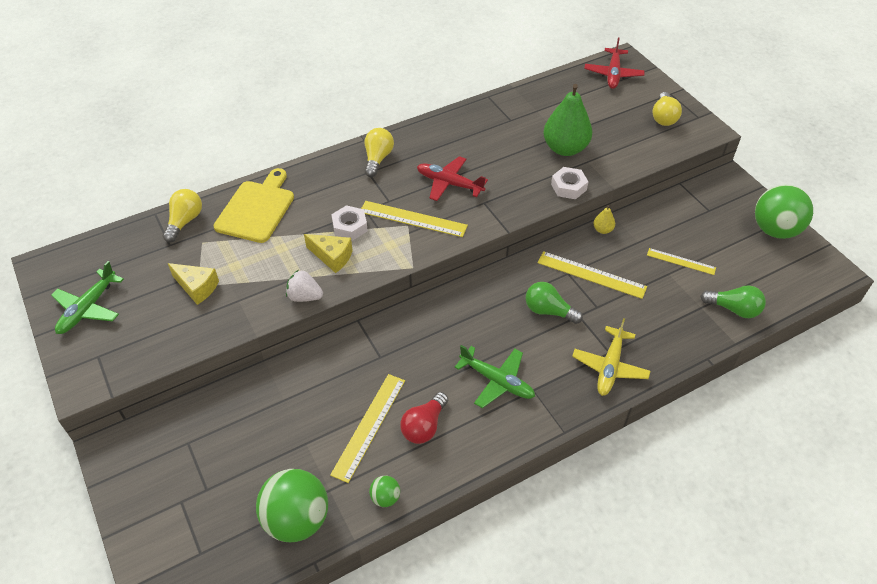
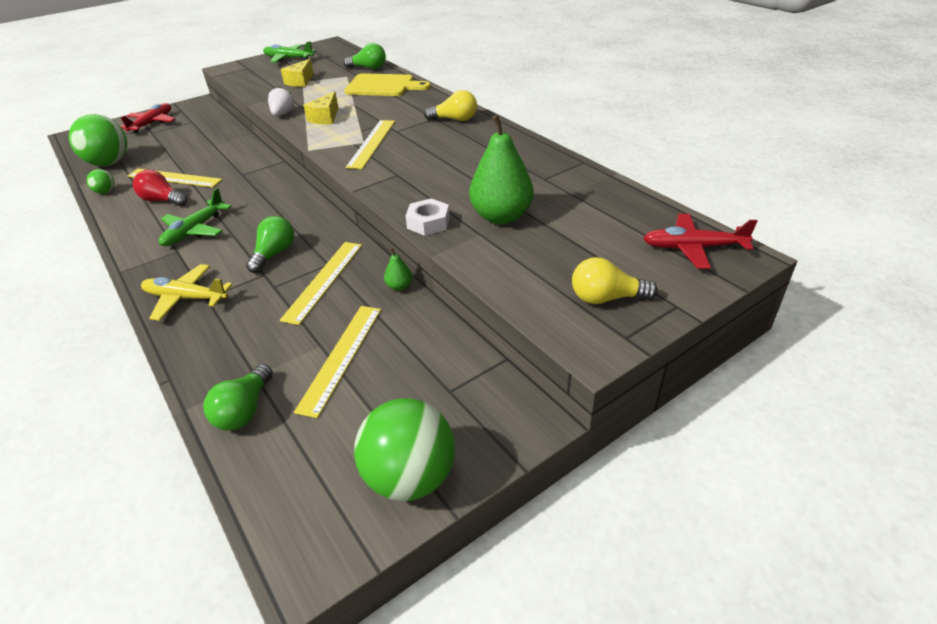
camera: 85 degrees right, 10 degrees down
(185, 221) = (368, 68): yellow light bulb -> green light bulb
(350, 227) = (361, 119): white nut -> none
(449, 184) = (424, 155): red plane -> red plane (152, 123)
(602, 230) = (399, 286): yellow pear -> green pear
(681, 261) = (341, 357): yellow ruler -> yellow ruler, size x1.60

